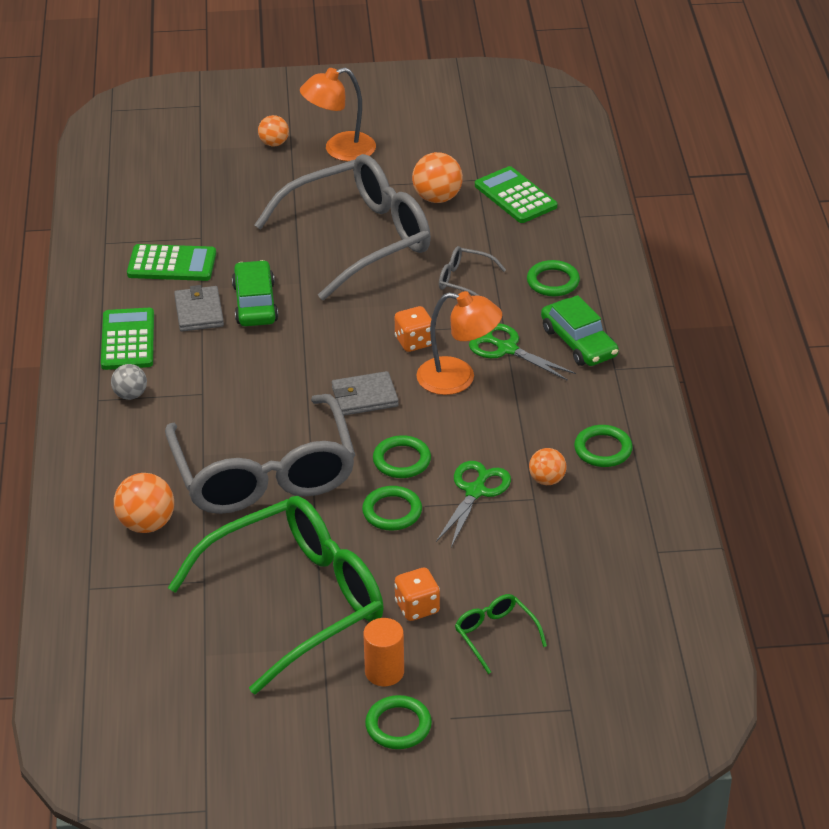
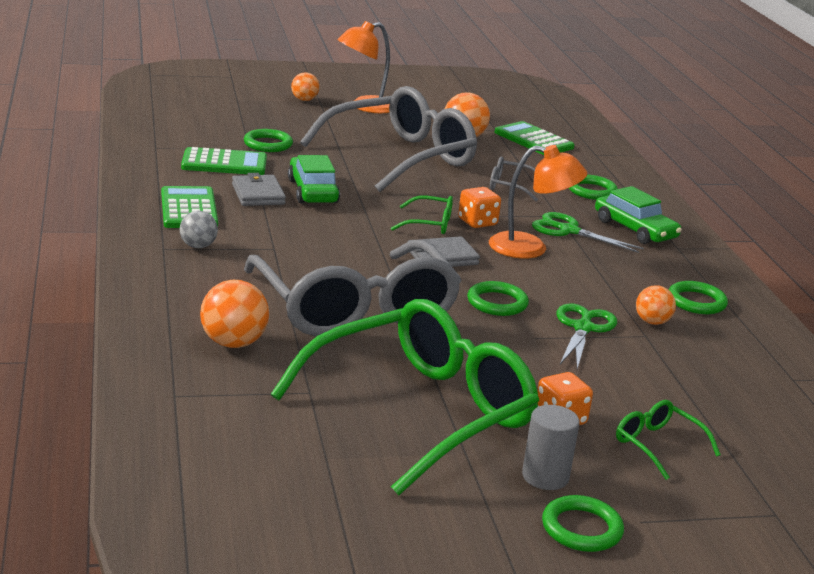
camera: 10 degrees left, 15 degrees down
(363, 347) = (429, 224): none -> green glasses
(384, 672) = (545, 476): orange cylinder -> grey cylinder
(392, 511) = (502, 341): green ring -> green ring (268, 144)

